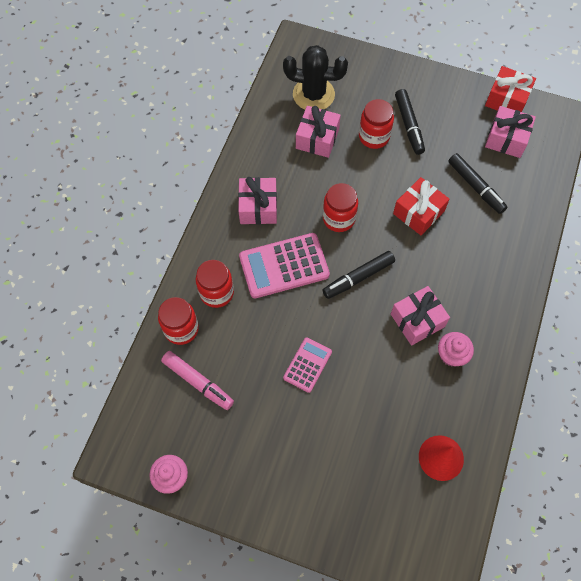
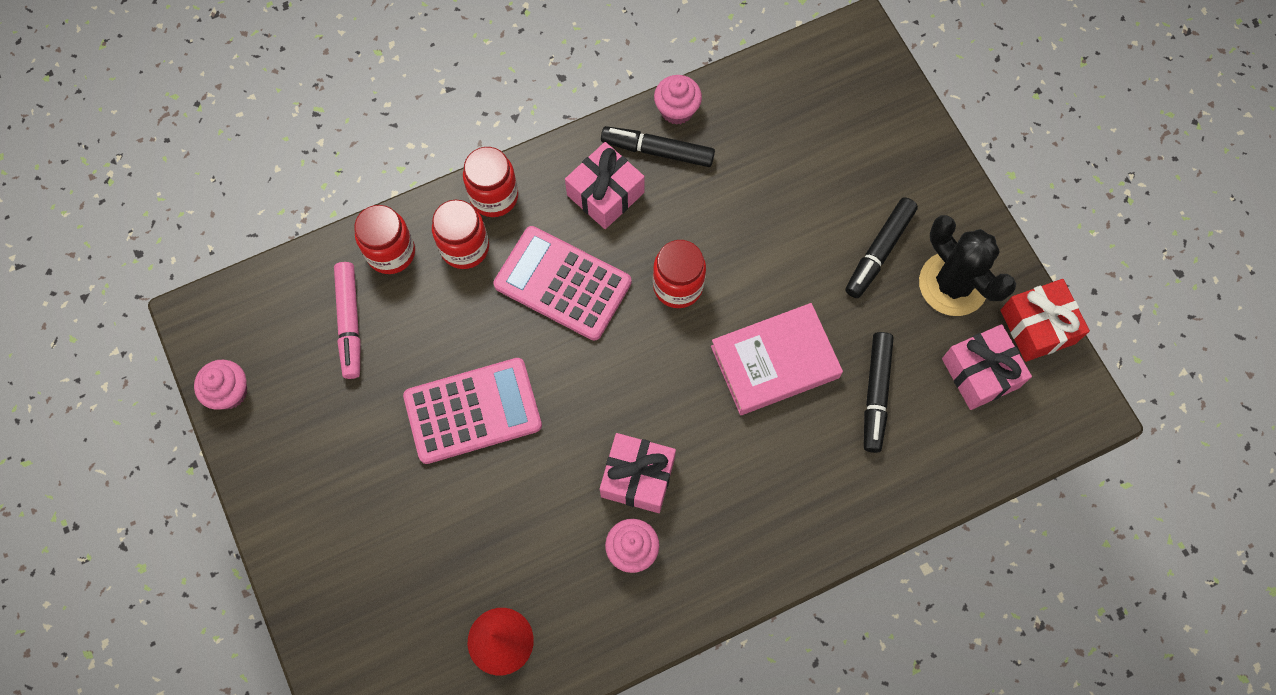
camera: 45 degrees right, 5 degrees up
(249, 141) = (677, 110): none -> pink cupcake
(307, 365) = (473, 411): pink calculator -> pink calculator, size x1.73
(313, 94) = (807, 118): black cactus -> black cactus (953, 284)
(317, 138) = (755, 173): pink gift -> none
(358, 277) = (626, 370): black marker -> black marker (657, 151)
(374, 136) = (822, 228): red jar -> red jar (494, 196)
(418, 212) = (774, 362): red gift -> pink book

